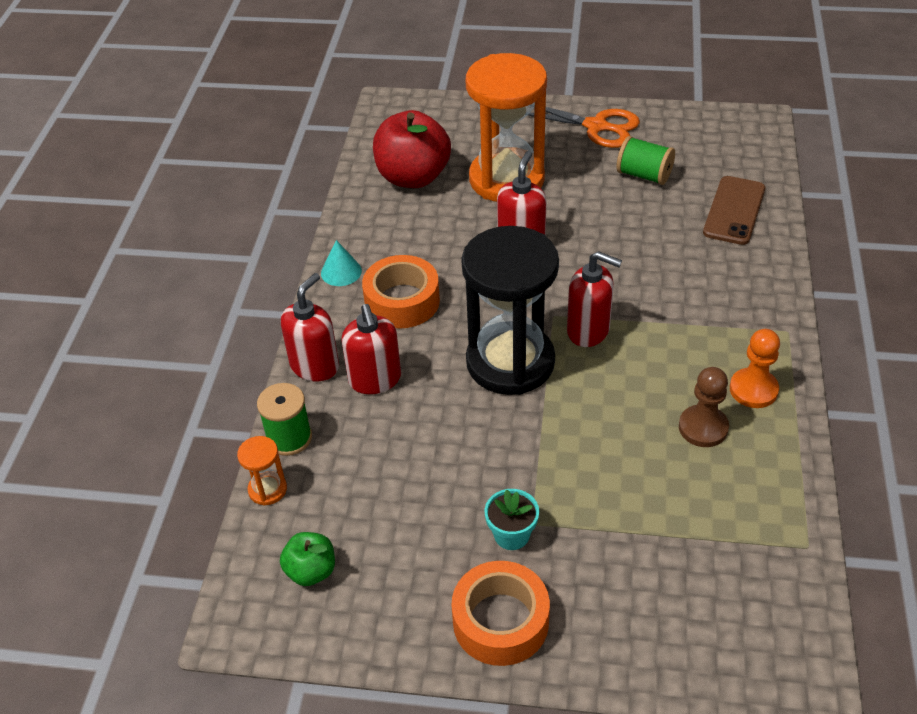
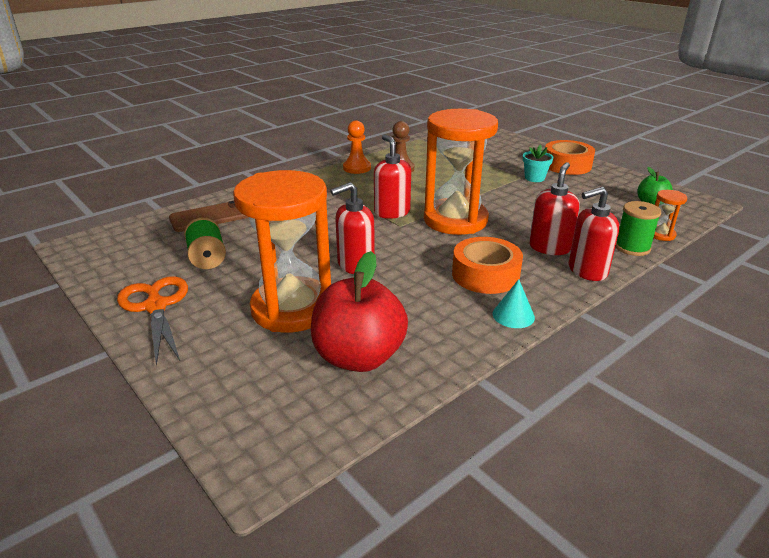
camera: 140 degrees left, 15 degrees down
(510, 362) = (455, 220): black hourglass -> orange hourglass

